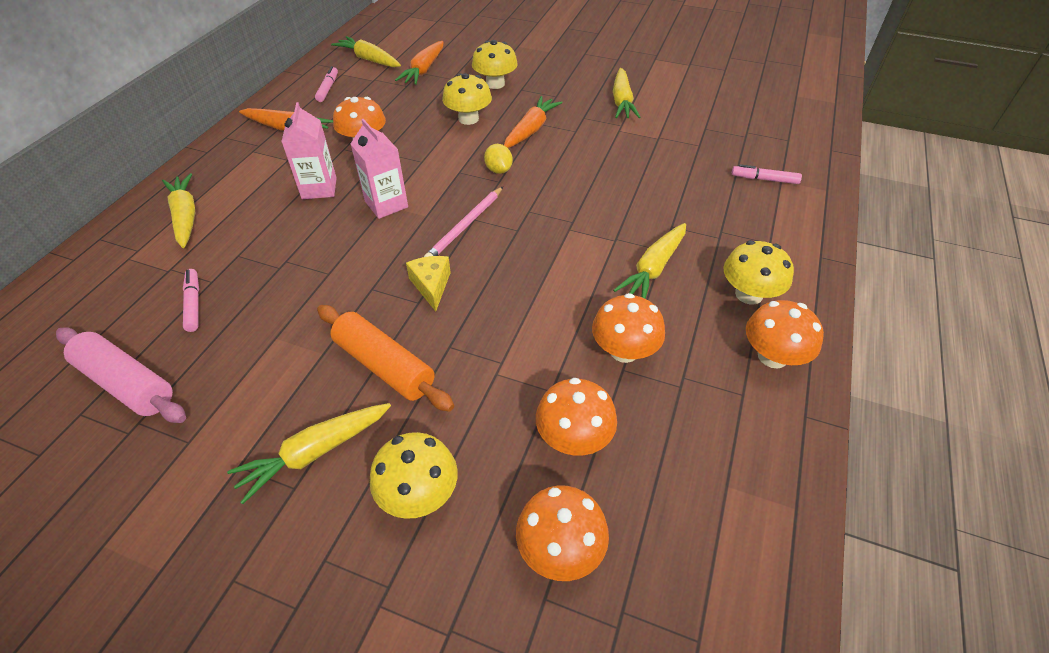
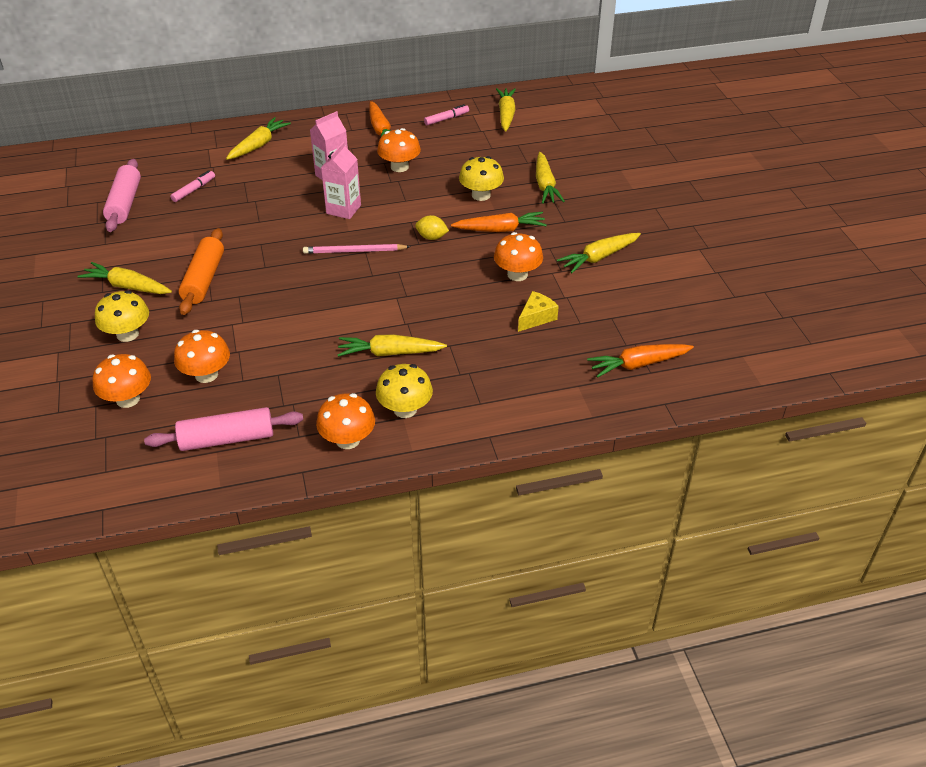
camera: 55 degrees right, 5 degrees down
(424, 70) = (523, 144): orange carrot -> orange carrot (638, 364)
(431, 286) = (283, 265): yellow cheese -> yellow cheese (536, 317)
(495, 84) = (545, 185): yellow mushroom -> yellow carrot
(498, 170) = (431, 237): yellow lemon -> yellow lemon turned 75 degrees clockwise
(624, 350) = (295, 368): orange mushroom -> orange mushroom (517, 274)
(710, 465) = (227, 439): none -> pink rolling pin
(764, 179) = (568, 375): pink marker -> none

